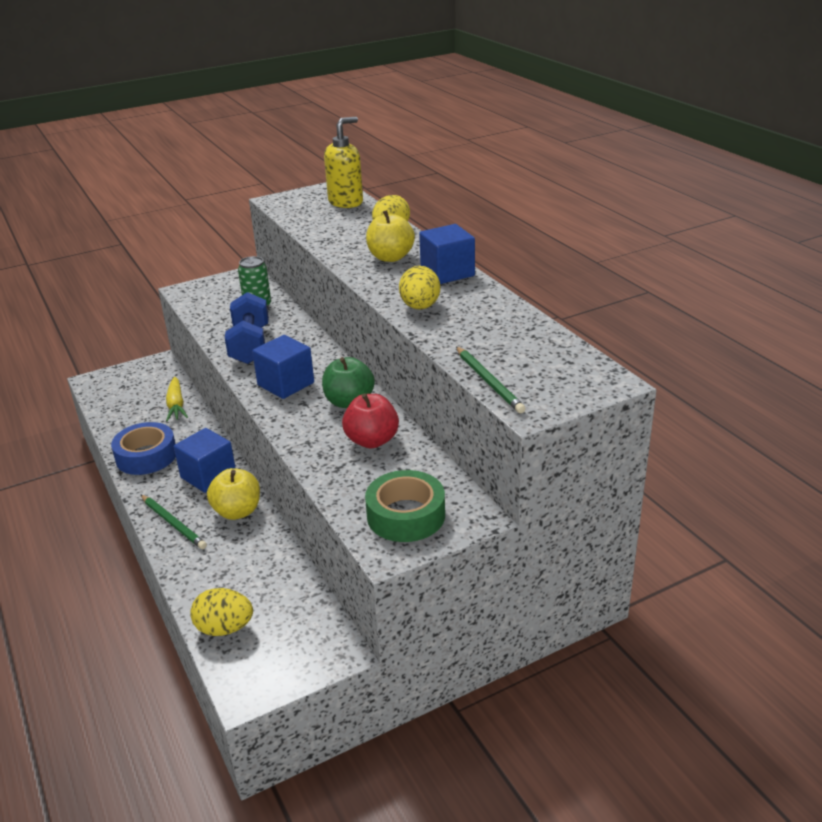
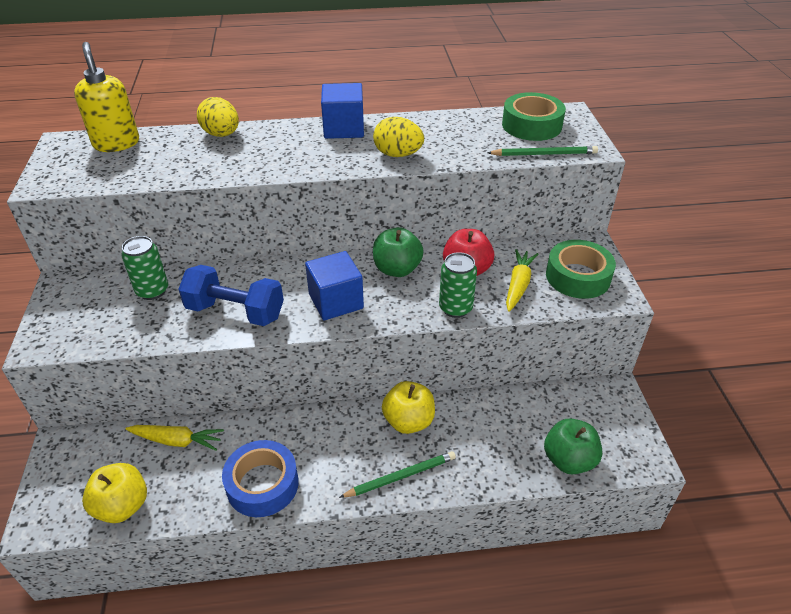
camera: 70 degrees left, 10 degrees up
(208, 476) = (336, 434): blue cube -> none
(224, 628) = (568, 460): yellow egg -> green apple
(308, 447) = (455, 308): none -> green can
(366, 477) = (518, 285): none -> yellow carrot
(390, 257) = (282, 147): yellow apple -> yellow apple (122, 506)
(550, 364) = (531, 125): none -> green tape

